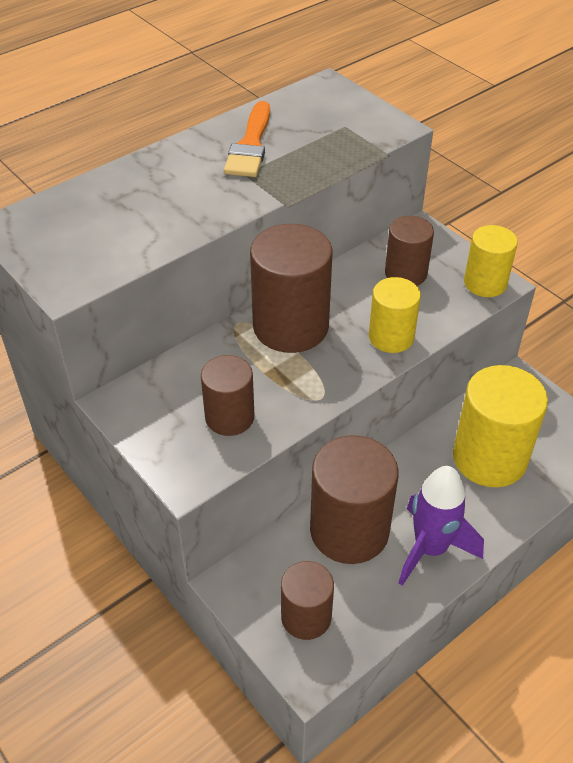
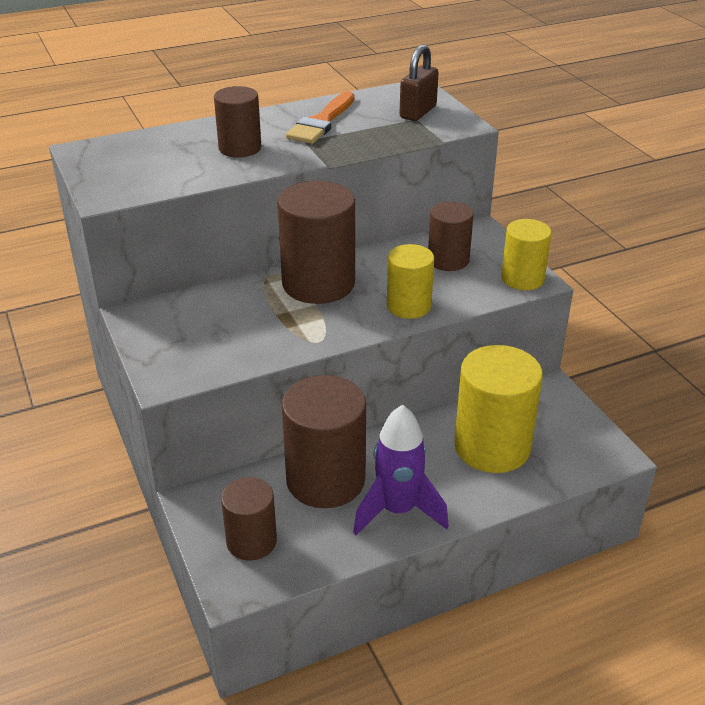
camera: 15 degrees right, 10 degrees down
(229, 417) = (227, 341): brown cylinder -> brown cylinder (240, 148)
(343, 117) = (418, 112): none -> brown padlock

